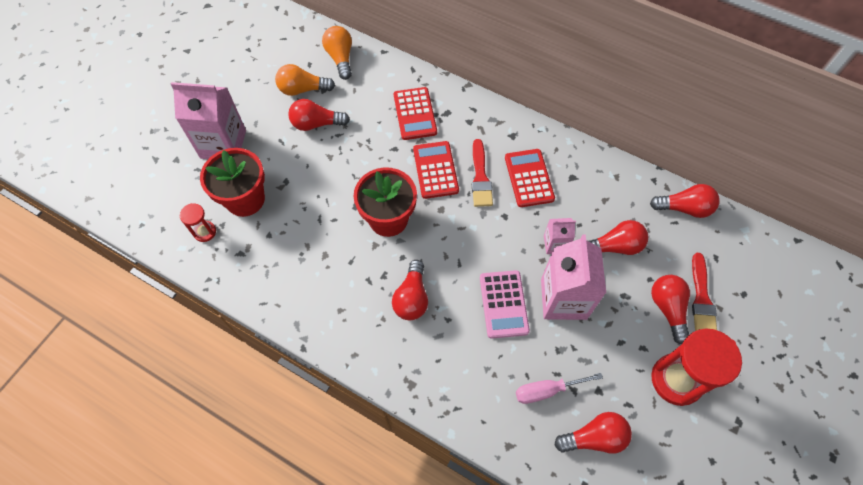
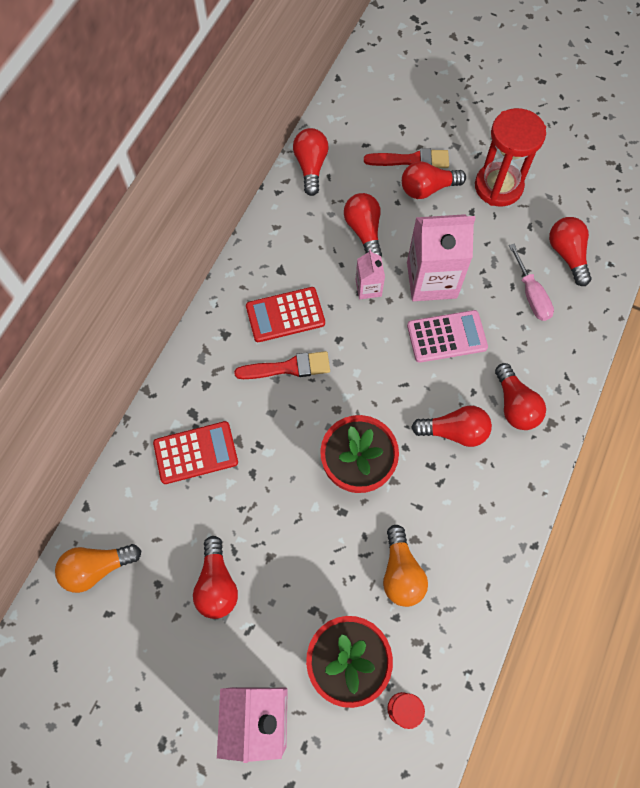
camera: 95 degrees left, 5 degrees up
(303, 89) = (156, 615): orange light bulb -> orange light bulb (401, 572)
(431, 354) = (515, 405): none -> red light bulb
(435, 170) = (281, 420): red calculator -> none

